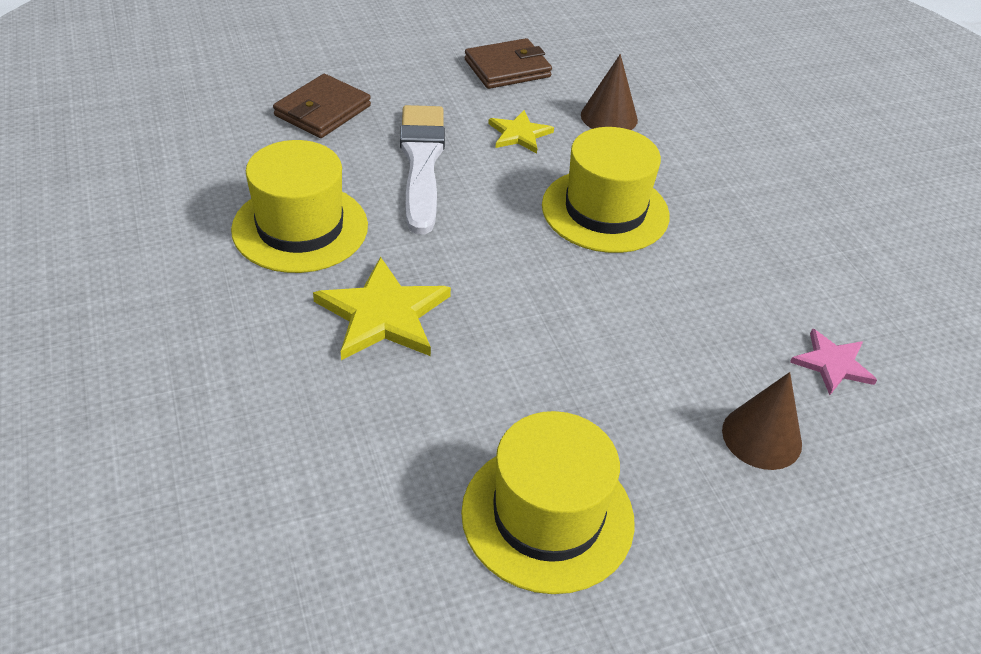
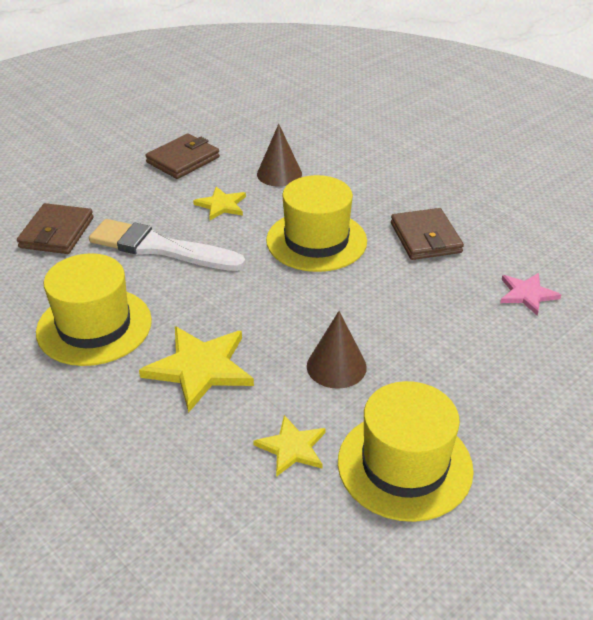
camera: 20 degrees left, 5 degrees down
(422, 162) = (160, 248): white brush -> white brush turned 45 degrees counterclockwise
(430, 444) = (292, 448): none -> yellow star
(742, 250) = (425, 238): none -> brown wallet
(761, 437) = (511, 358): brown cone -> brown cone (336, 366)

